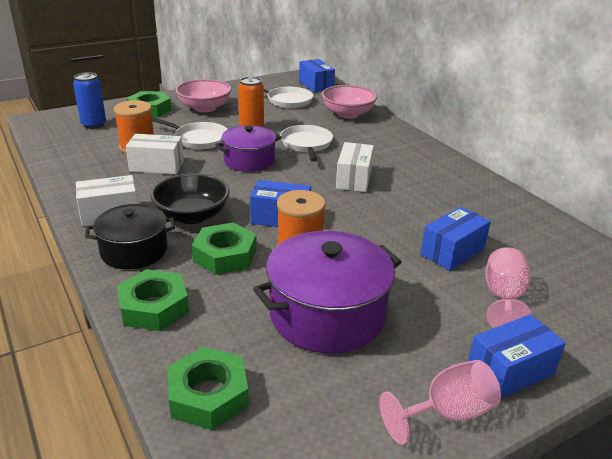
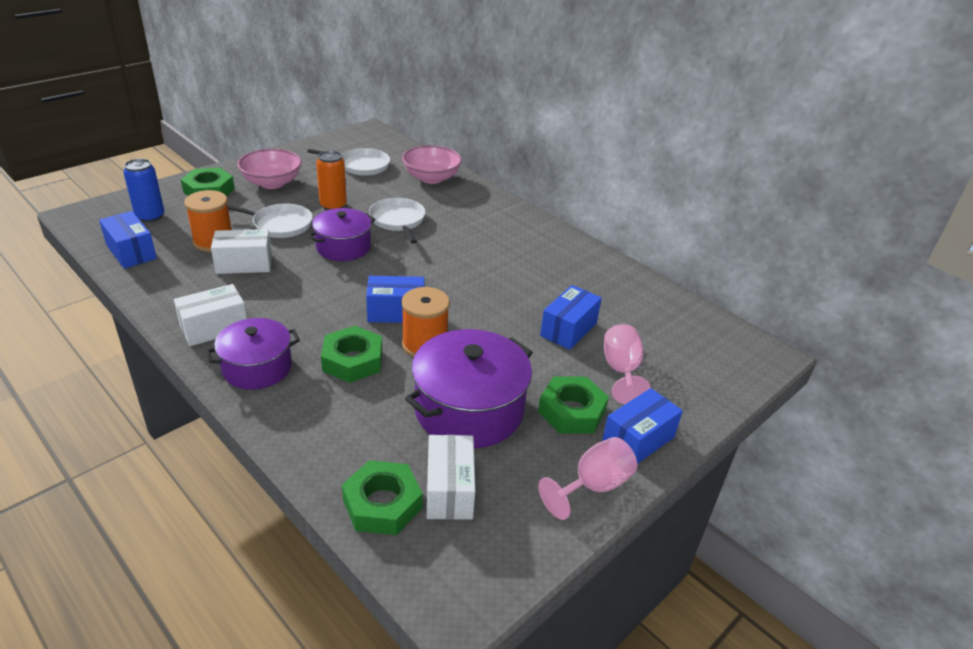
camera: 15 degrees left, 5 degrees up
(134, 251) = (257, 367): black pot -> purple pot
(154, 307) = (300, 426): green nut -> green nut (571, 411)
(192, 216) = (304, 320): black bowl -> none
(316, 85) = (387, 142): blue box -> blue box (131, 252)
(354, 179) = (457, 258): white box -> white box (449, 490)

